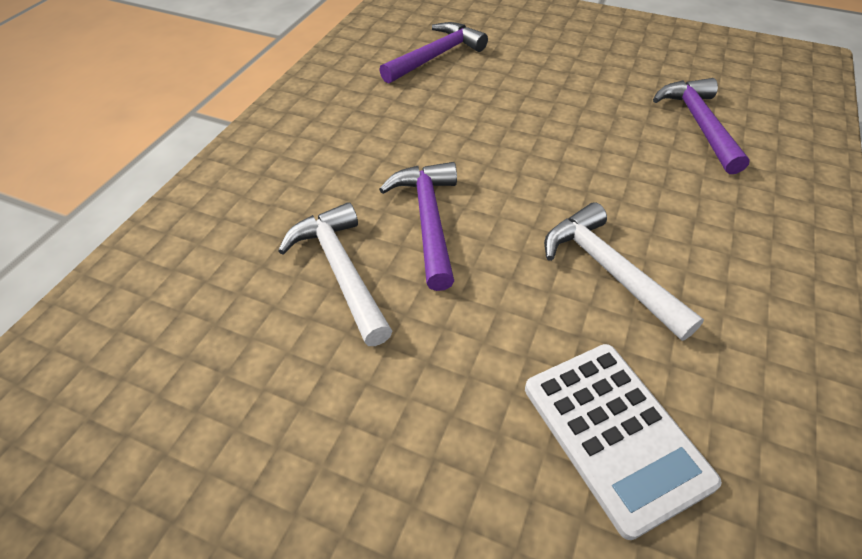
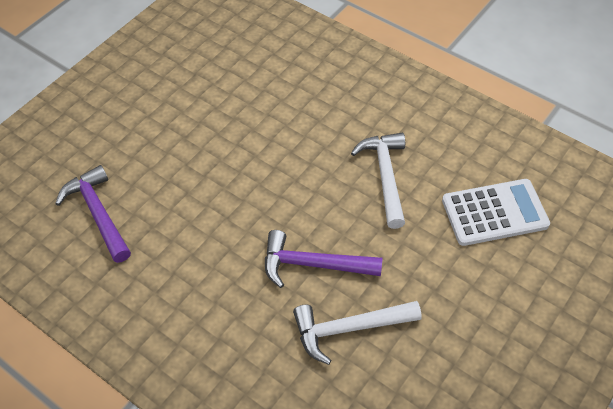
camera: 75 degrees left, 5 degrees up
(609, 271) = (385, 176): white hammer -> white hammer turned 105 degrees clockwise
(698, 124) = (262, 76): purple hammer -> none

